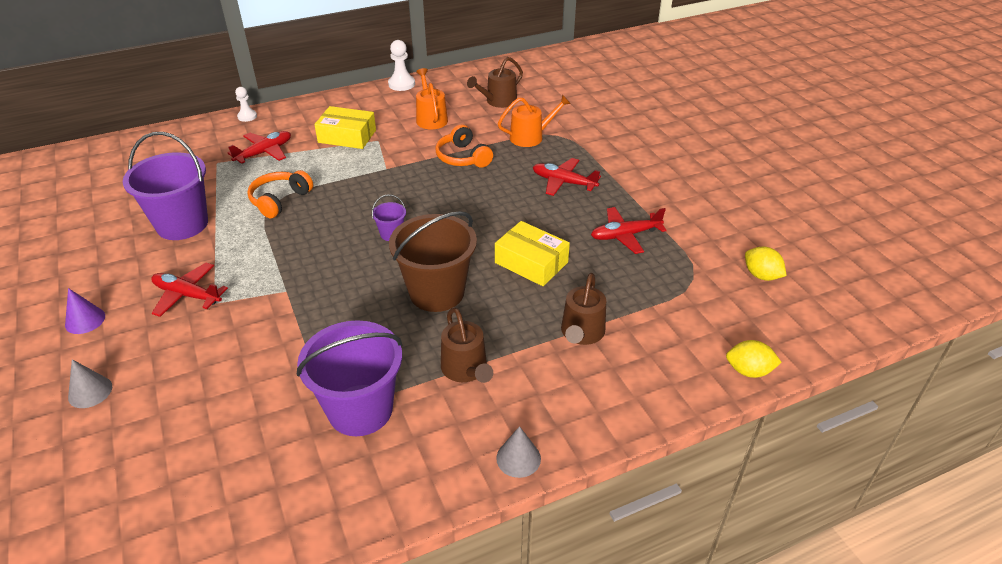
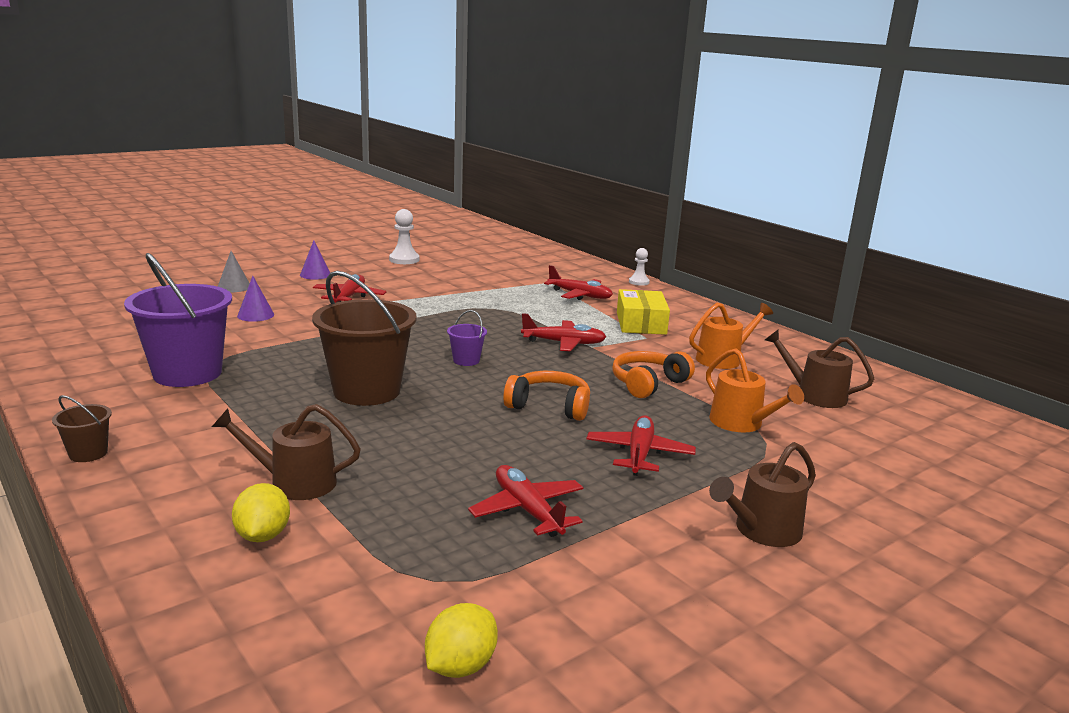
camera: 75 degrees right, 20 degrees down
(182, 224) = (447, 283): purple bucket -> none
(209, 367) = (255, 315): none -> purple cone
(280, 200) = (502, 310): orange headphones -> orange headphones (549, 406)
(374, 180) = (564, 343): none -> red plane
(401, 84) = (786, 337): white pawn -> white pawn (404, 260)
(466, 369) = (236, 416): brown watering can -> brown watering can (762, 531)
(518, 458) = (88, 453): grey cone -> brown bucket
(531, 262) = (437, 441): yellow box -> none
(748, 371) = (194, 639): yellow lemon -> yellow lemon (263, 535)

